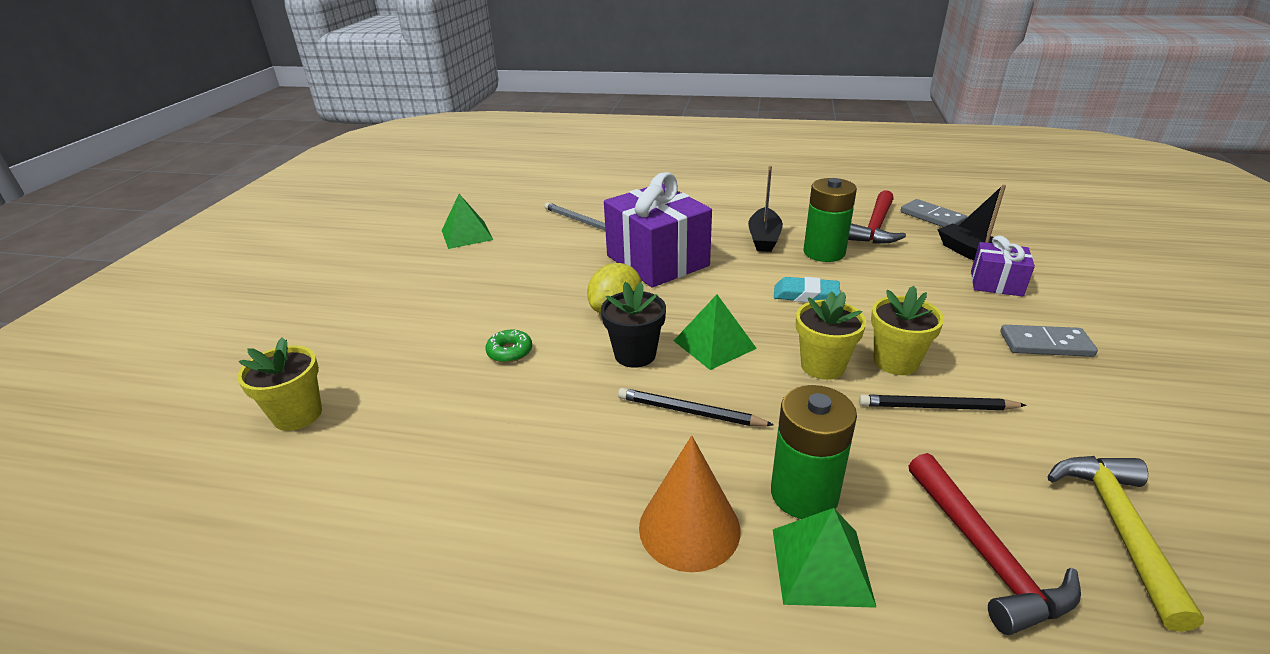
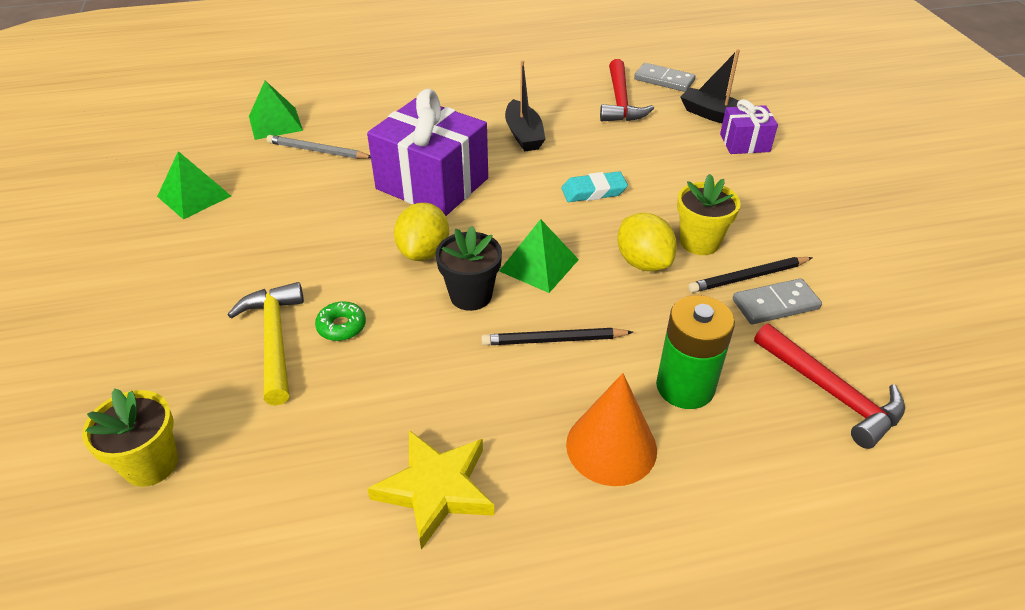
camera: 25 degrees left, 10 degrees up
(497, 510) = (436, 489): none -> yellow star
(821, 566) = (725, 442): green pyramid -> green pyramid (275, 123)
(822, 366) = (643, 262): yellow flower pot -> yellow lemon
(824, 252) = (587, 140): green battery -> none
(1045, 344) = (803, 195): grey domino -> grey domino (775, 304)
(1119, 528) = (905, 342): yellow hammer -> yellow hammer (274, 340)

